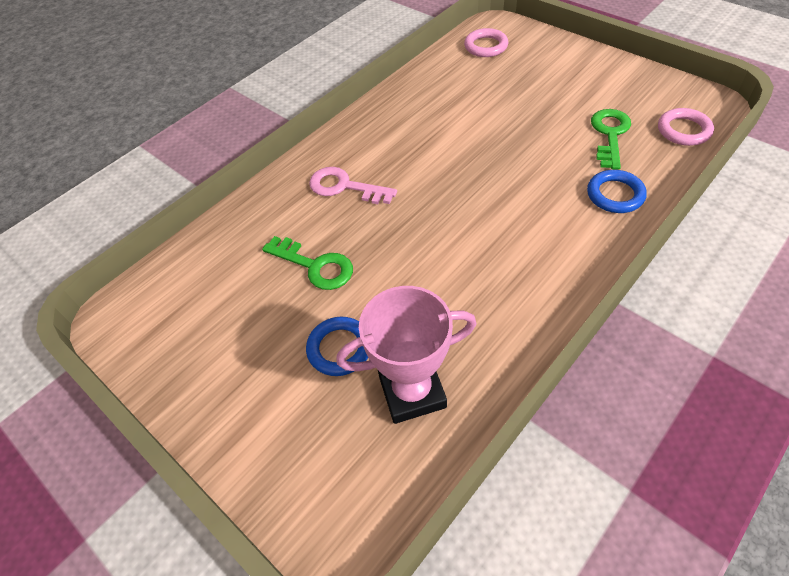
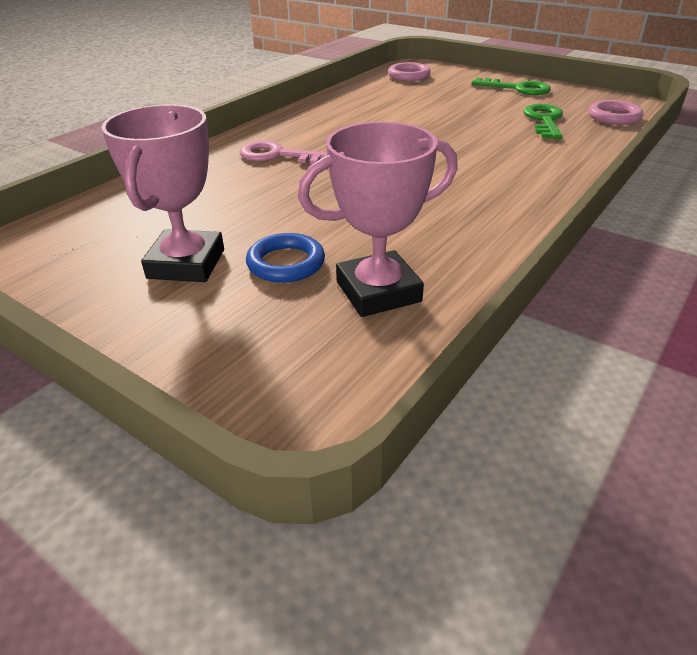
camera: 10 degrees left, 15 degrees down
(258, 344) = (186, 264): none -> pink trophy
(315, 266) = (251, 206): green key -> green key (517, 89)
(615, 195) = (562, 154): blue ring -> none

